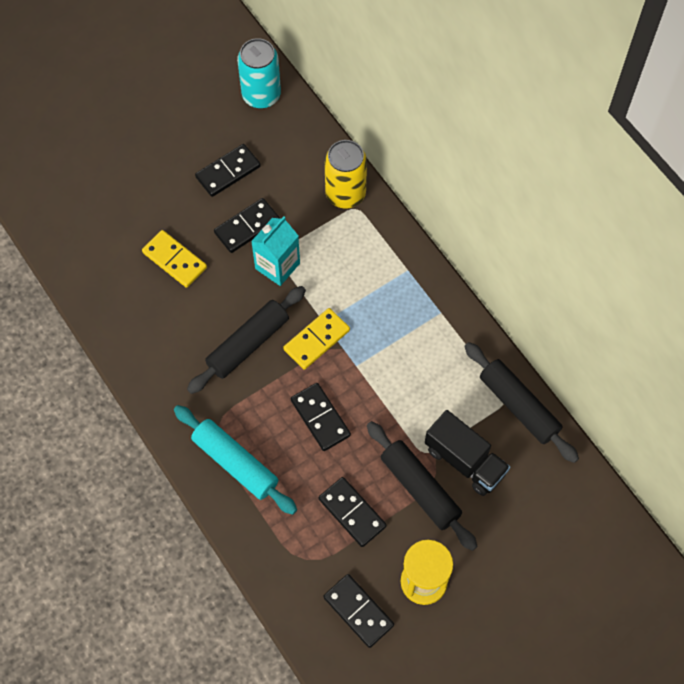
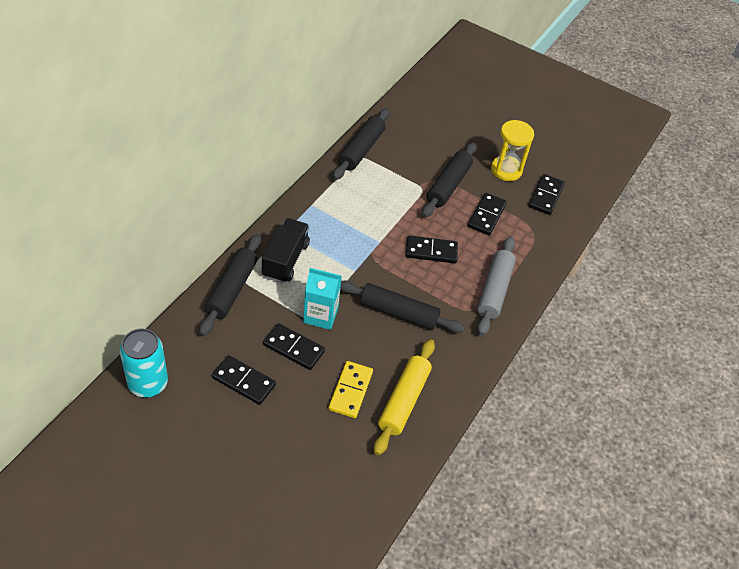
camera: 120 degrees left, 15 degrees down
(141, 304) = (403, 400): none -> yellow rolling pin
(235, 463) = (494, 290): turquoise rolling pin -> grey rolling pin
(317, 340) = (372, 271): yellow domino -> none
(320, 418) = (431, 251): black domino -> black domino turned 60 degrees clockwise
(345, 194) = (231, 289): yellow can -> black rolling pin
(465, 460) = (415, 168): black truck -> black truck (285, 260)

